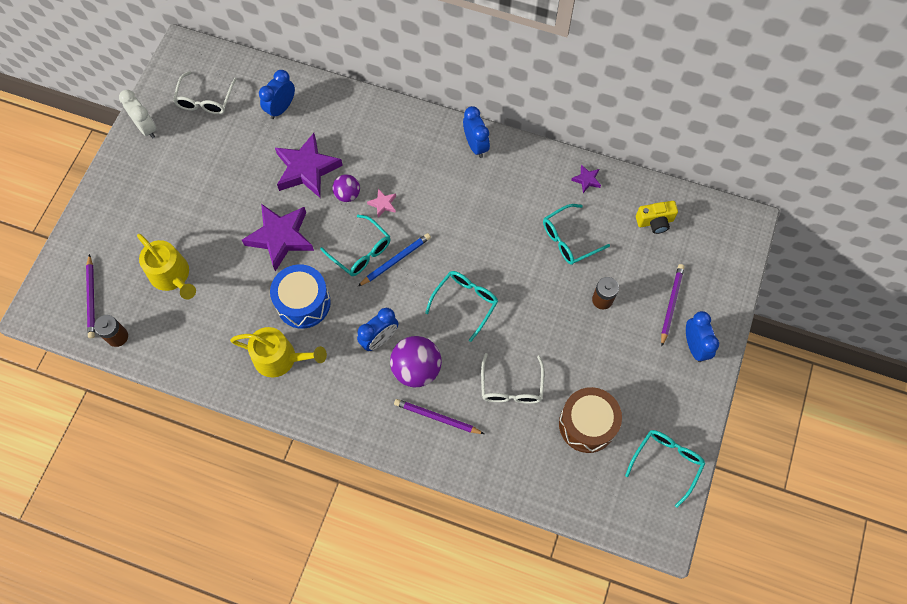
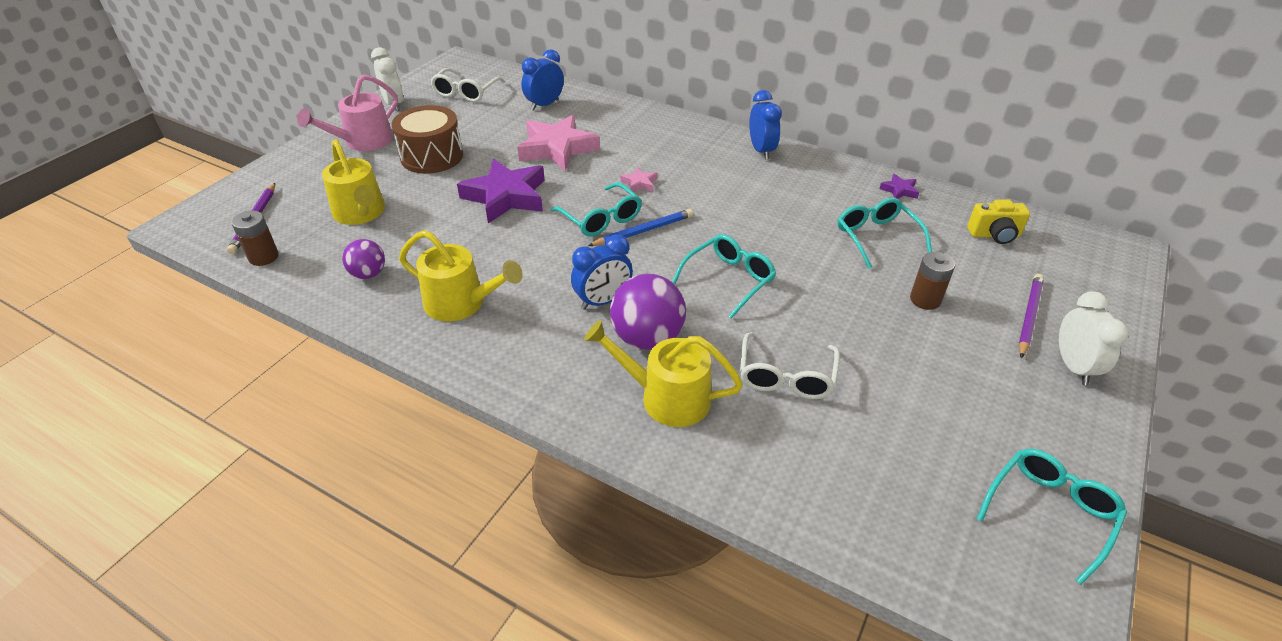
camera: 10 degrees right, 25 degrees down
(140, 186) = (363, 142): none -> pink watering can
(303, 303) = (512, 255): blue drum -> none
(307, 169) = (557, 148): purple star -> pink star
(347, 194) = (598, 172): purple ball -> purple ball (368, 274)
(437, 417) = (666, 397): purple pencil -> yellow watering can
(569, 239) = (877, 238): turquoise glasses -> turquoise glasses turned 90 degrees clockwise
(587, 424) = (906, 439): brown drum -> brown drum (432, 156)
(694, 346) = (1073, 367): blue clock -> white clock

